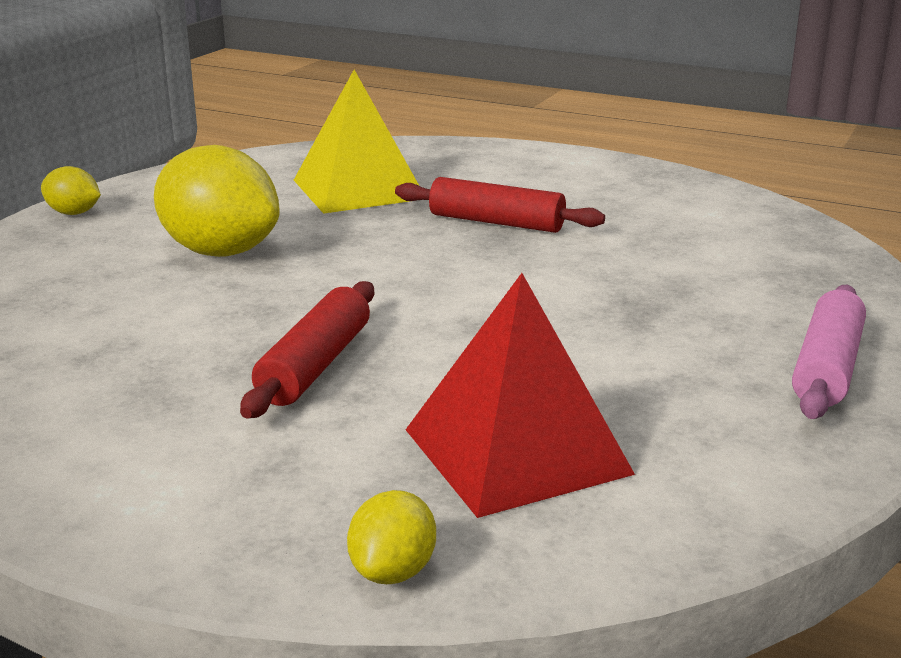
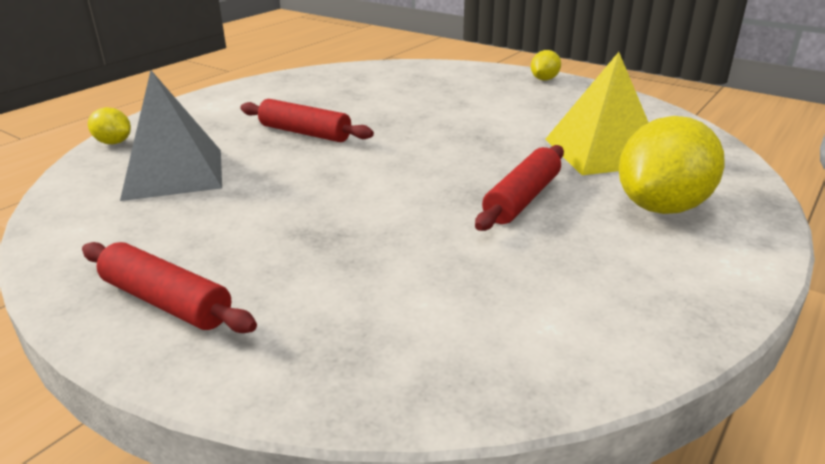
camera: 100 degrees right, 5 degrees up
(220, 252) = (474, 112): yellow lemon -> yellow lemon (661, 207)
(516, 451) = (173, 173): red pyramid -> grey pyramid
(827, 368) = (166, 301): pink rolling pin -> red rolling pin

